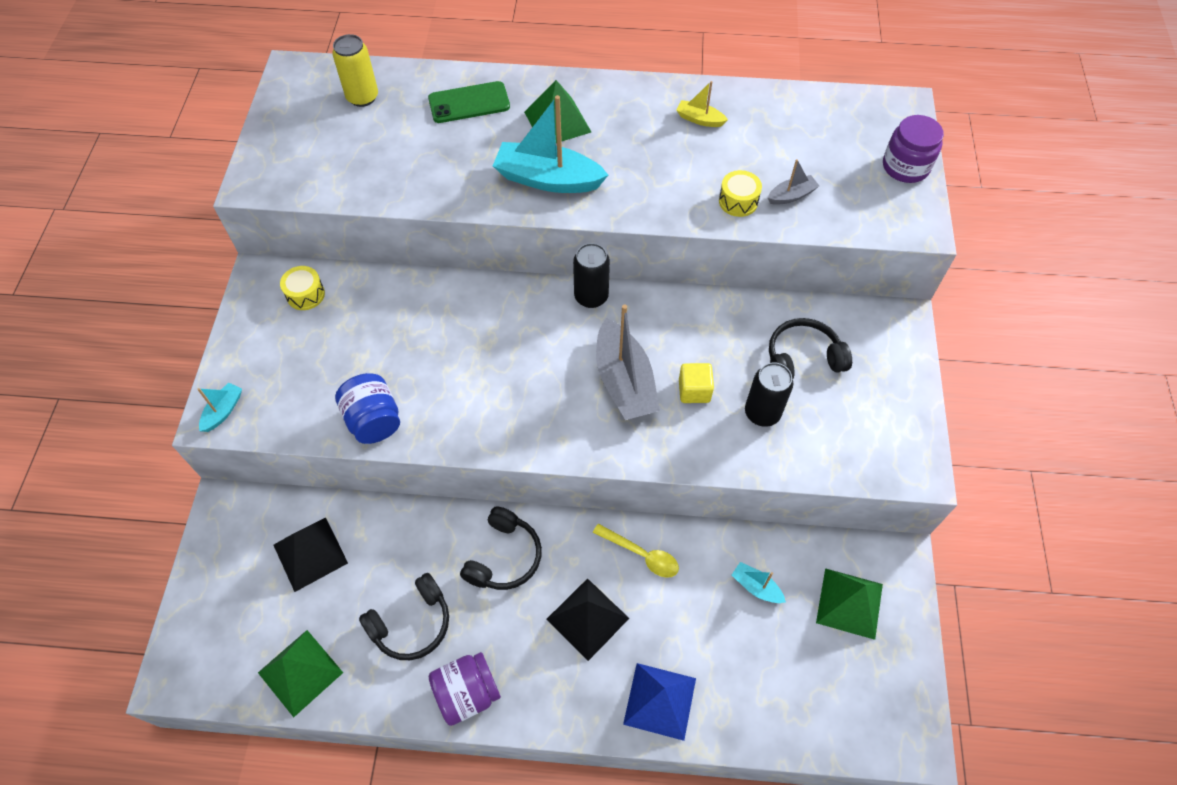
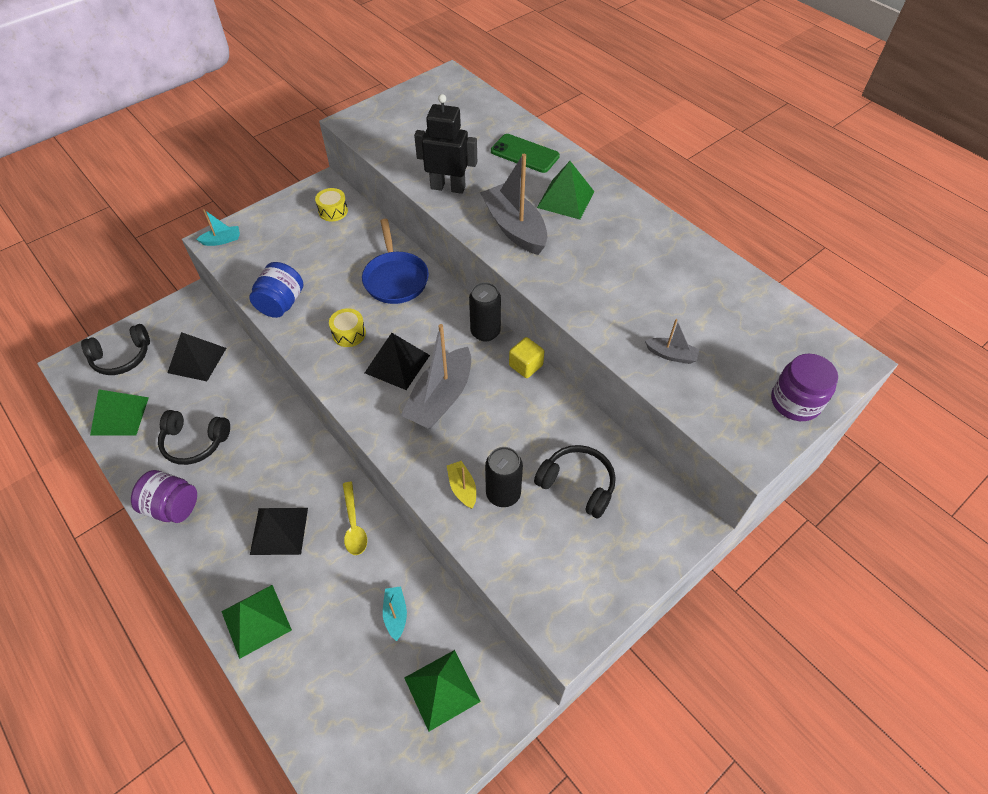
camera: 45 degrees right, 5 degrees down
(362, 97) = (467, 113): yellow can -> none
(440, 183) = (448, 187): none -> black robot
(453, 311) = (395, 278): none -> blue pan
(504, 557) = (281, 452): black headphones -> black headphones (122, 357)
(548, 179) = (514, 228): turquoise boat -> grey boat
(552, 384) = (397, 364): none -> black pyramid
(659, 701) = (256, 620): blue pyramid -> green pyramid
(694, 390) = (476, 441): yellow cube -> yellow cube (526, 365)
(699, 119) = (667, 260): yellow boat -> yellow boat (462, 488)
(738, 201) = (625, 330): yellow drum -> yellow drum (349, 334)

